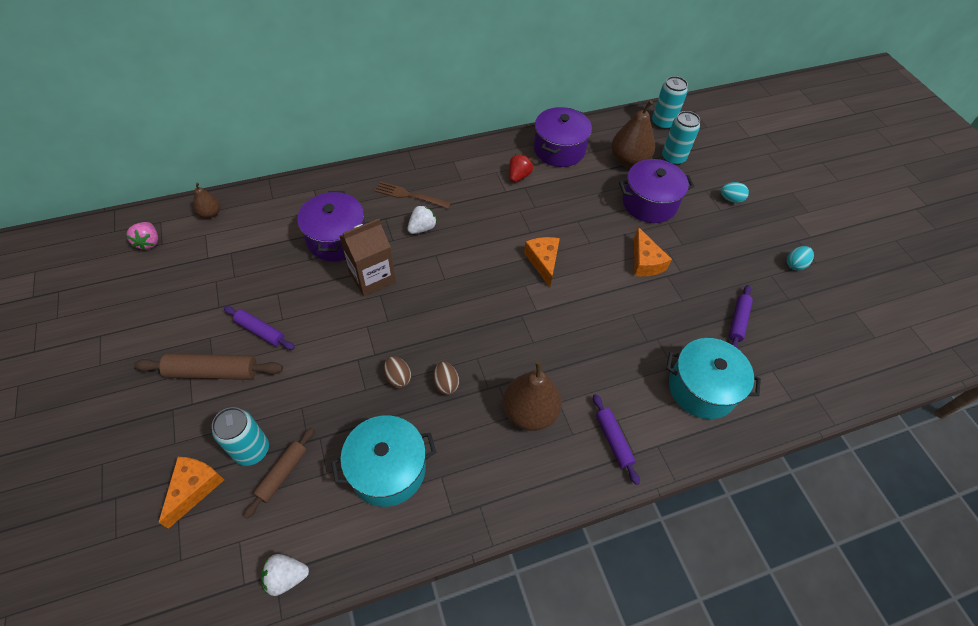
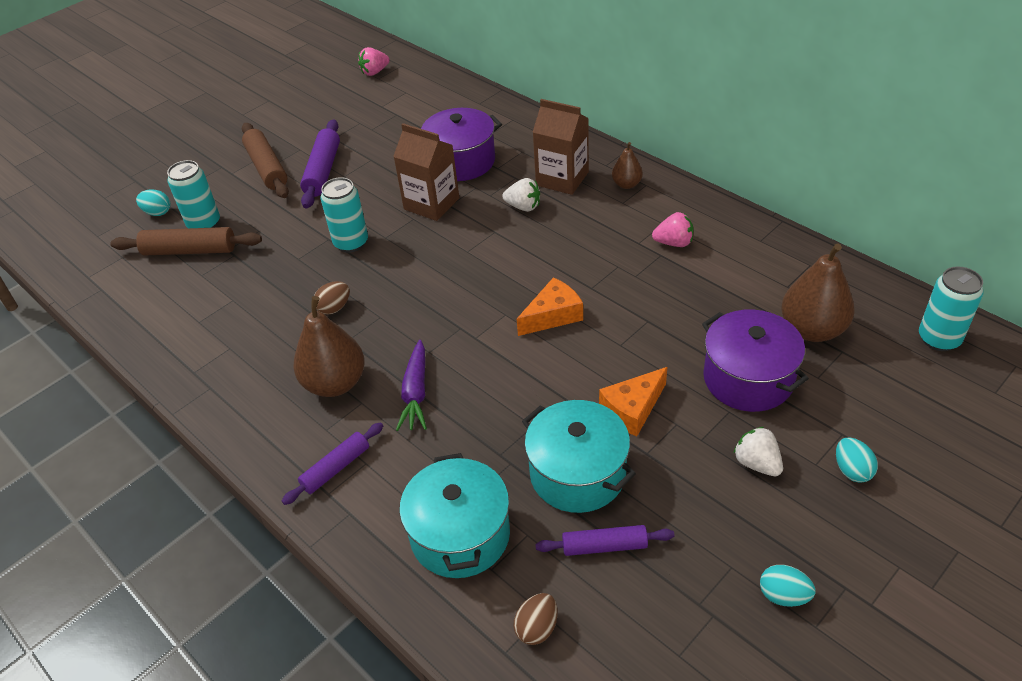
camera: 70 degrees right, 10 degrees down
(194, 488) = (157, 212): orange cheese -> turquoise egg
(210, 213) = (431, 82): brown pear -> brown pear (626, 184)
(260, 331) = (323, 171): purple rolling pin -> purple rolling pin, size x1.53
(282, 473) = (190, 250): brown rolling pin -> brown rolling pin, size x1.53
(286, 577) = (100, 296): white strawberry -> white strawberry (757, 463)
(388, 469) = (221, 310): turquoise pot -> turquoise pot (577, 473)
(398, 378) = (323, 273): brown egg -> brown egg (537, 628)
(409, 195) = (562, 179): brown fork -> brown carton
(518, 176) = (674, 243): red strawberry -> pink strawberry
(559, 149) = (759, 258): purple pot -> none
(568, 365) = (416, 393): none -> purple carrot
(673, 158) = (872, 375): turquoise can -> turquoise can (351, 243)

